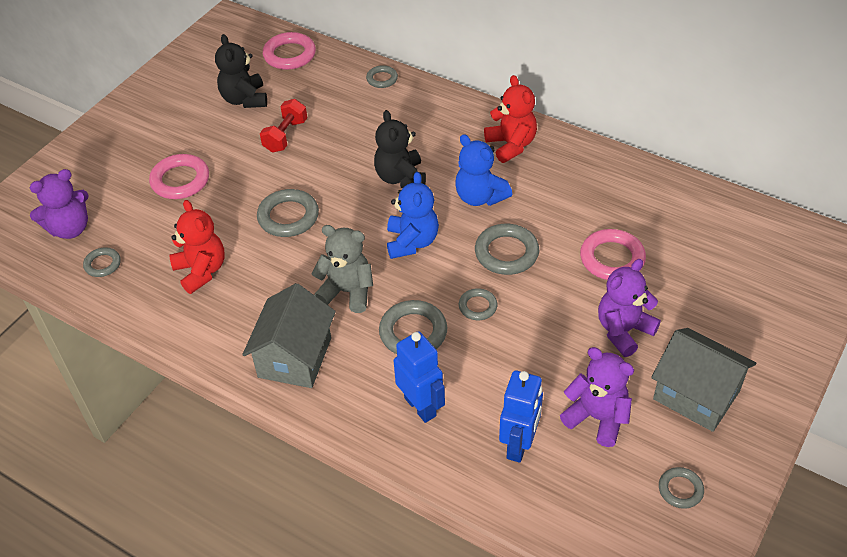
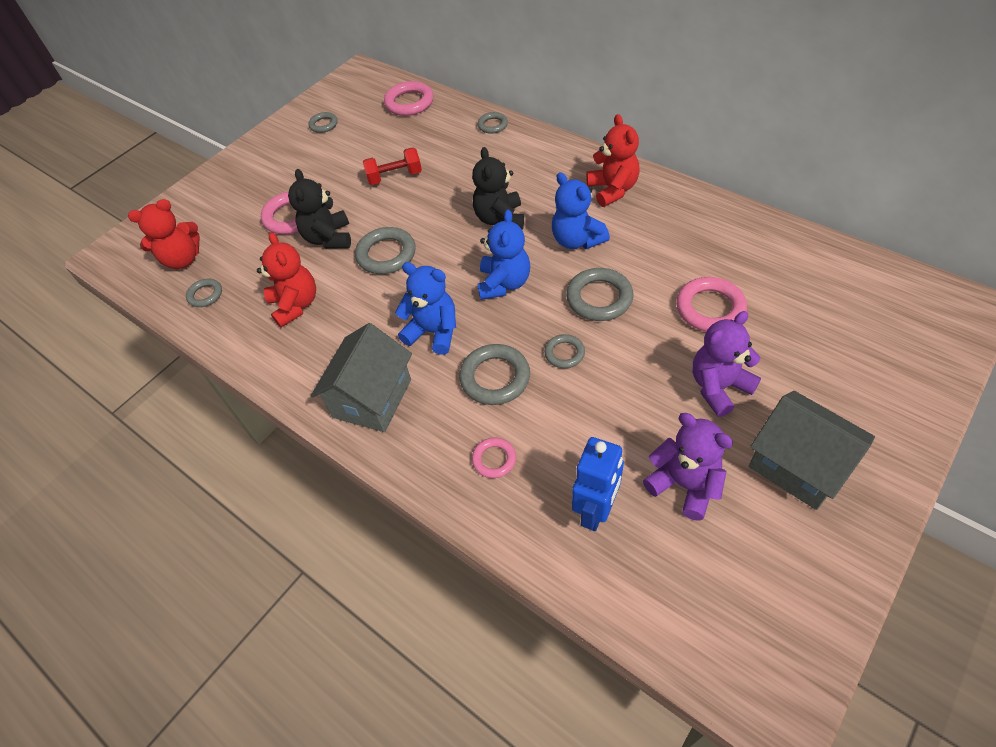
camera: 10 degrees right, 5 degrees up
(70, 228) = (182, 259): purple teddy bear -> red teddy bear
(244, 99) = (362, 142): black teddy bear -> black teddy bear (328, 238)
(285, 136) = (395, 177): red dumbbell -> red dumbbell turned 45 degrees clockwise
(347, 292) = (433, 332): grey teddy bear -> blue teddy bear
(420, 406) = (494, 459): blue robot -> pink ring
(680, 489) = (776, 578): grey ring -> grey ring (323, 125)

